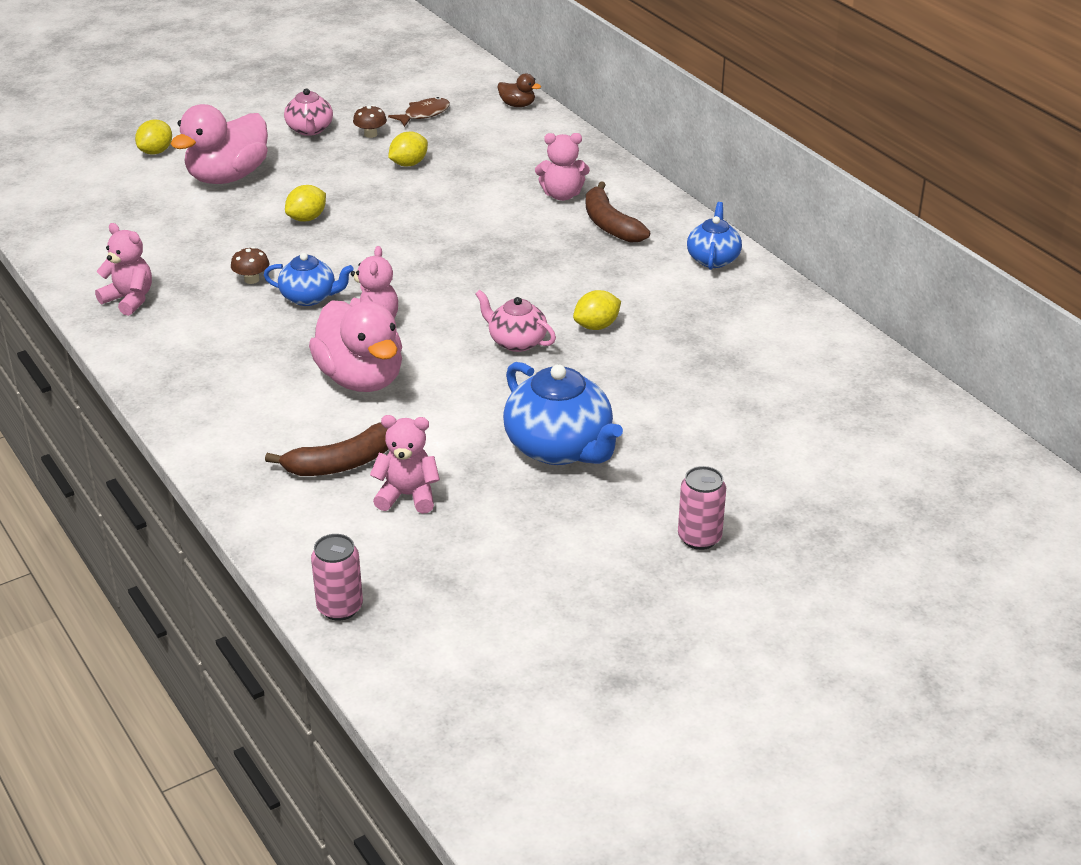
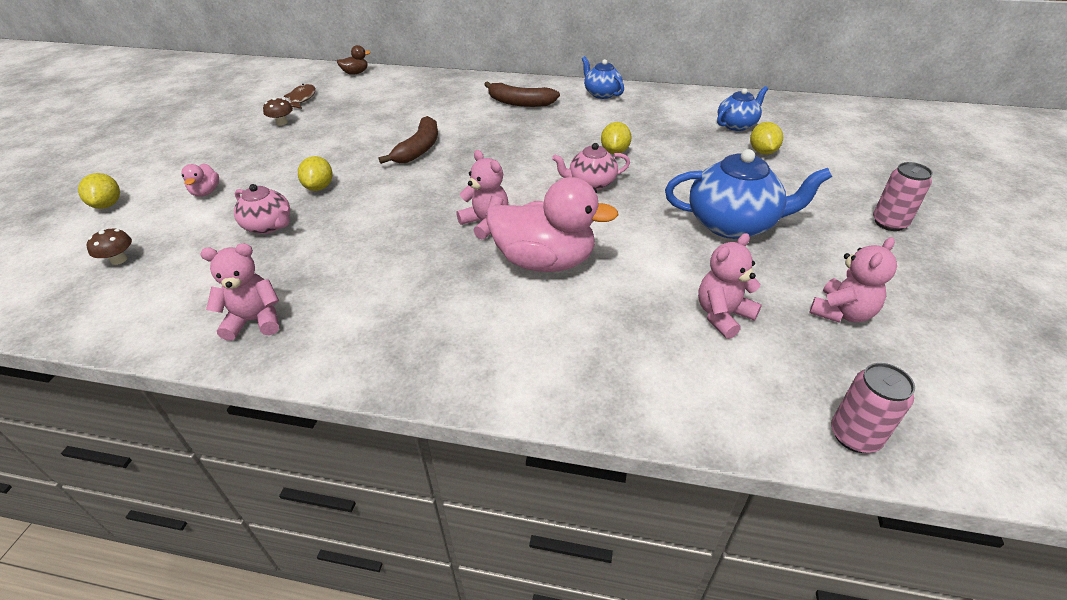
camera: 45 degrees left, 5 degrees up
(228, 177) = (206, 192): pink duck -> pink duck, size x0.44
(251, 279) = (343, 246): brown mushroom -> brown mushroom (119, 260)
(309, 297) = (410, 233): blue teapot -> blue teapot (737, 125)
(310, 130) = (229, 138): pink teapot -> pink teapot (269, 225)
(341, 463) = (642, 326): brown banana -> brown banana (419, 149)
(408, 164) = (339, 126): yellow lemon -> yellow lemon (762, 152)
(562, 195) = (466, 101): pink teddy bear -> pink teddy bear (841, 312)

